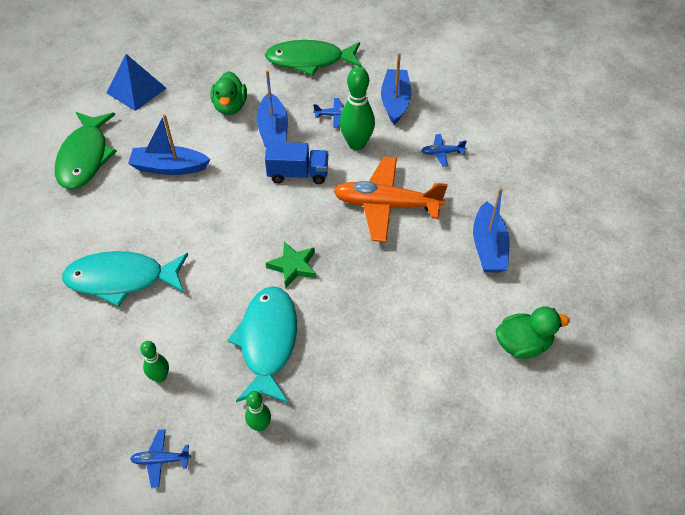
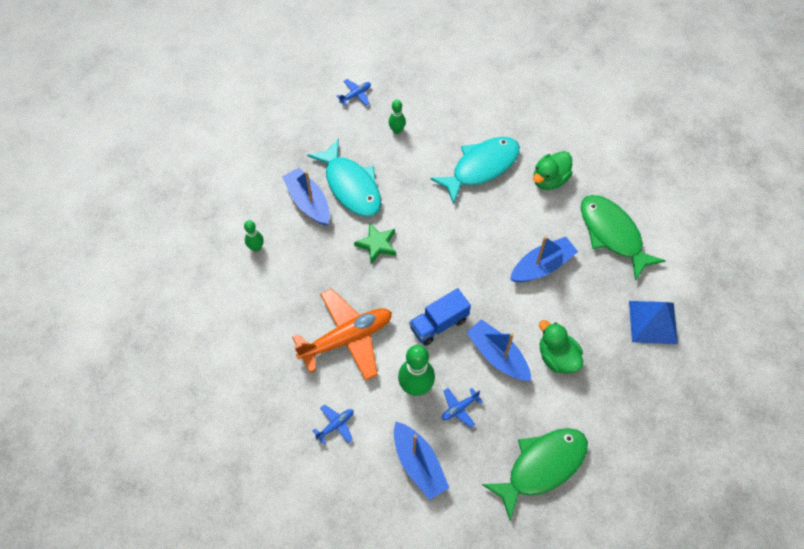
camera: 145 degrees right, 10 degrees up
(260, 425) = (316, 140): green bowling pin -> green bowling pin (256, 247)
(488, 247) = (243, 349): blue boat -> blue boat (308, 202)
(522, 344) = (181, 282): green duck -> green duck (549, 179)

